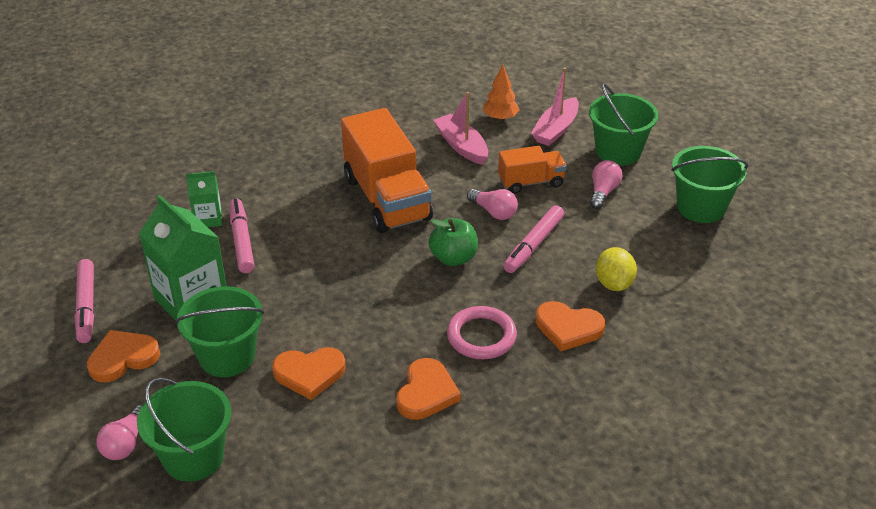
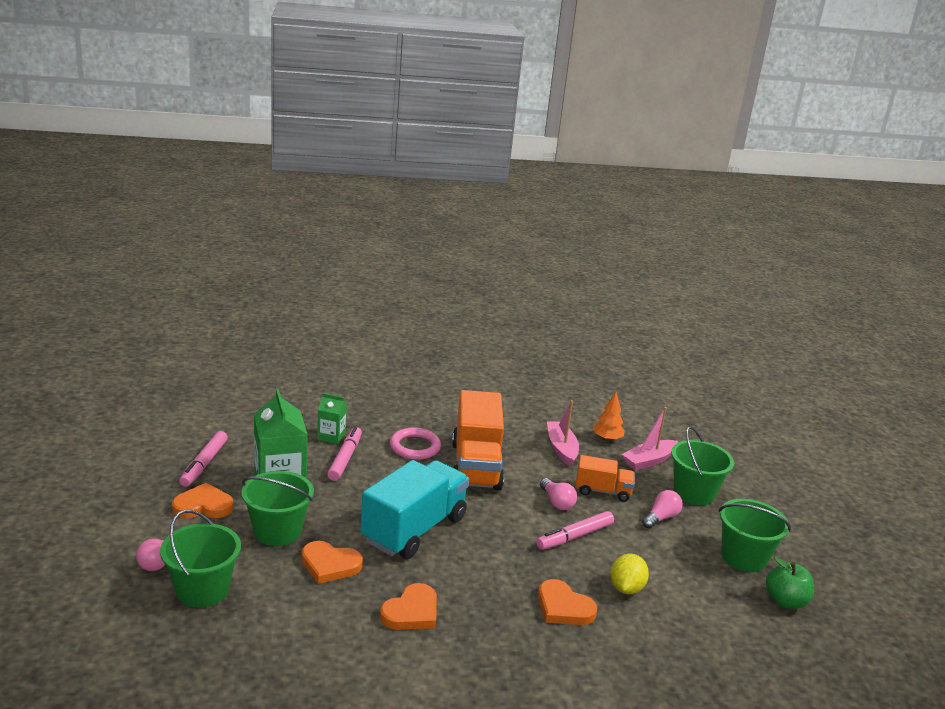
camera: 20 degrees right, 15 degrees down
(370, 298) = (414, 529): none -> turquoise truck
(453, 258) = (501, 524): green apple -> green apple (785, 601)
(481, 336) = (485, 587): pink ring -> pink ring (415, 447)

